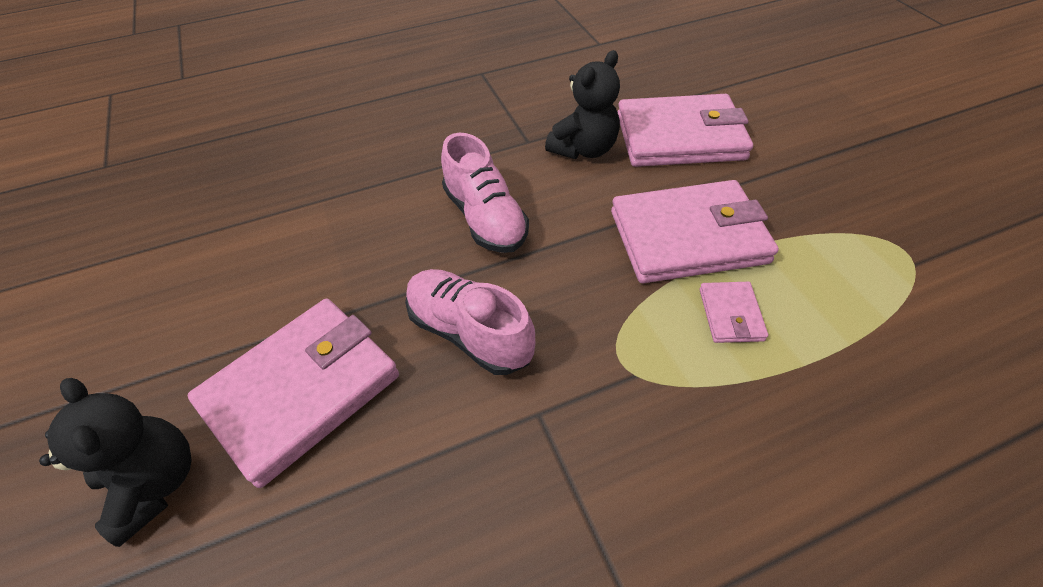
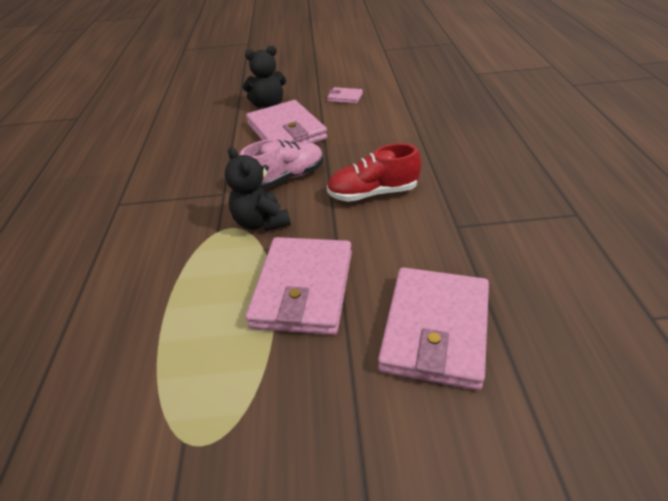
camera: 110 degrees right, 10 degrees down
(485, 218) = (373, 193): pink shoe -> red shoe
(584, 149) = (436, 256): black teddy bear -> black teddy bear (261, 222)
(730, 314) = (224, 286): pink wallet -> pink wallet (345, 97)

